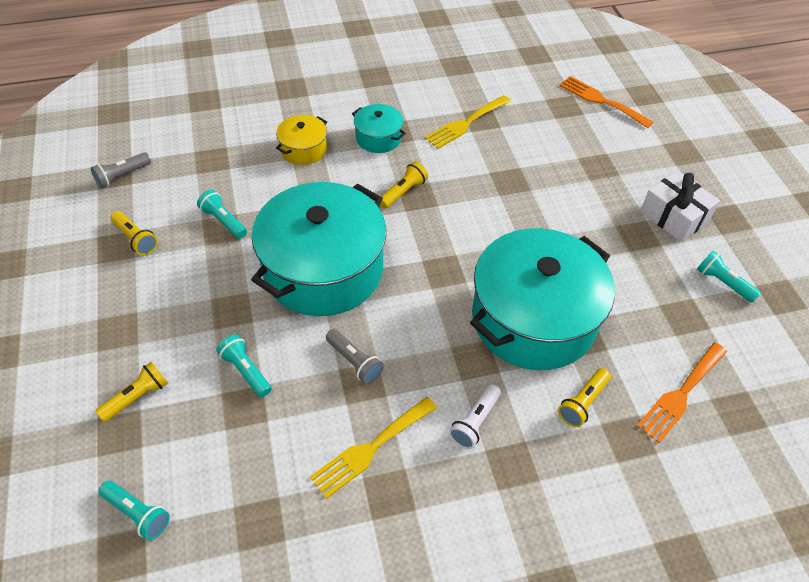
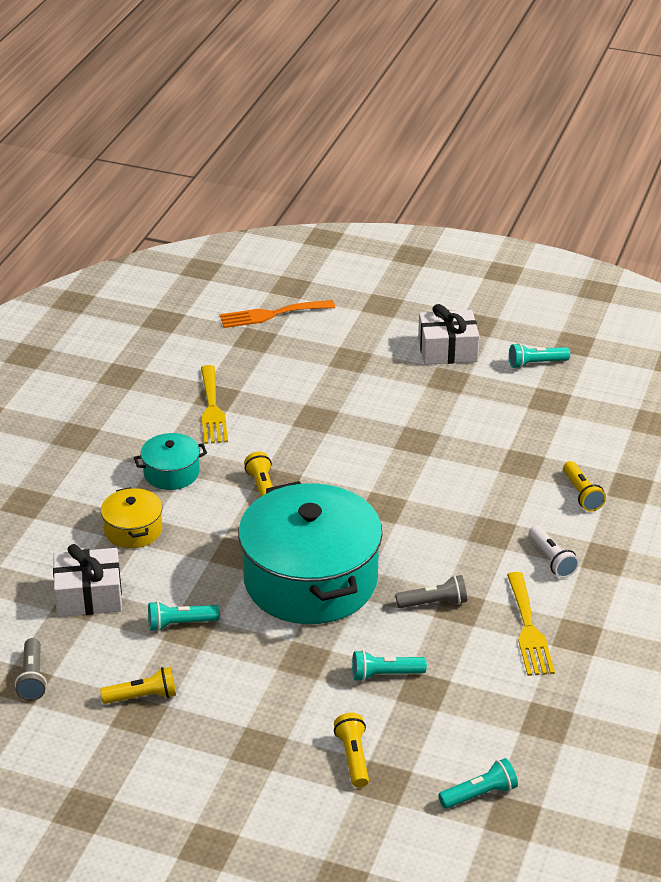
camera: 55 degrees left, 15 degrees down
(220, 162) = (89, 596): none -> white gift
(533, 318) = (480, 480): turquoise pot -> none
(681, 394) = (615, 441): orange fork -> none

